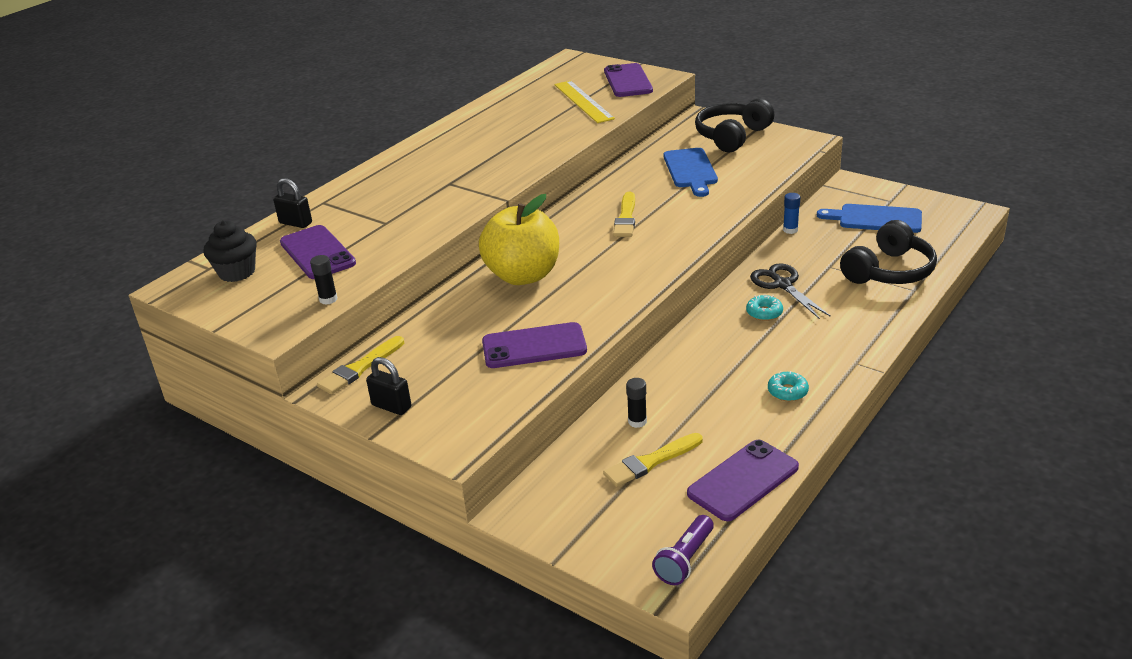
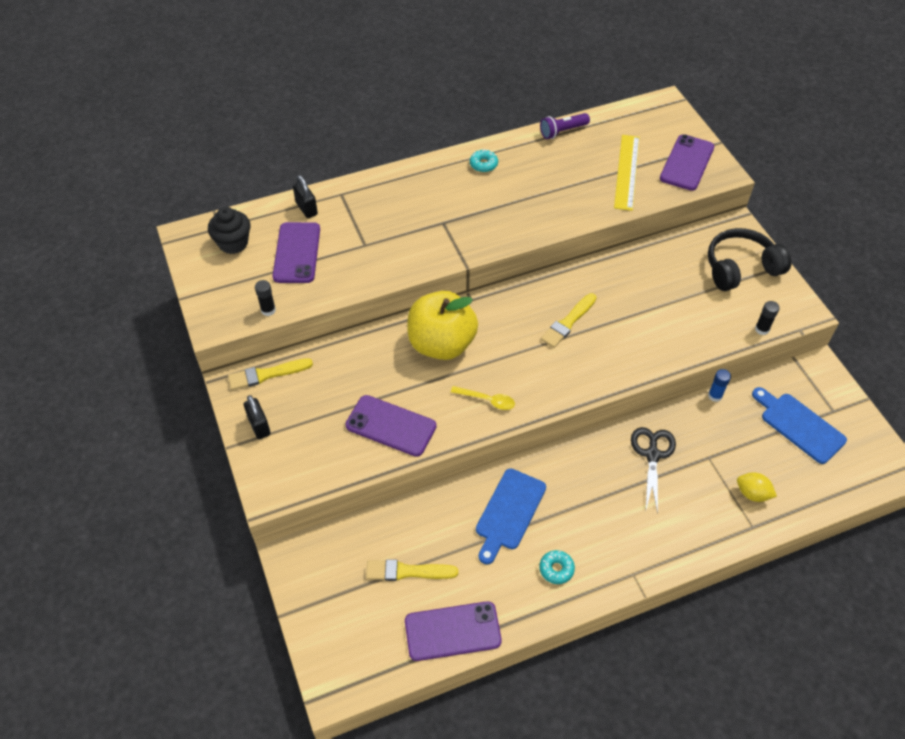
camera: 30 degrees right, 20 degrees up
(609, 291) = (487, 400): none -> yellow spoon
(637, 421) = (429, 527): black glue stick -> black glue stick (762, 329)
(685, 560) = (358, 672): purple flashlight -> purple flashlight (562, 131)
(690, 170) = (668, 293): blue cutting board -> blue cutting board (509, 512)
(764, 313) = (611, 477): turquoise donut -> turquoise donut (483, 164)
(889, 271) = (752, 493): black headphones -> yellow lemon

